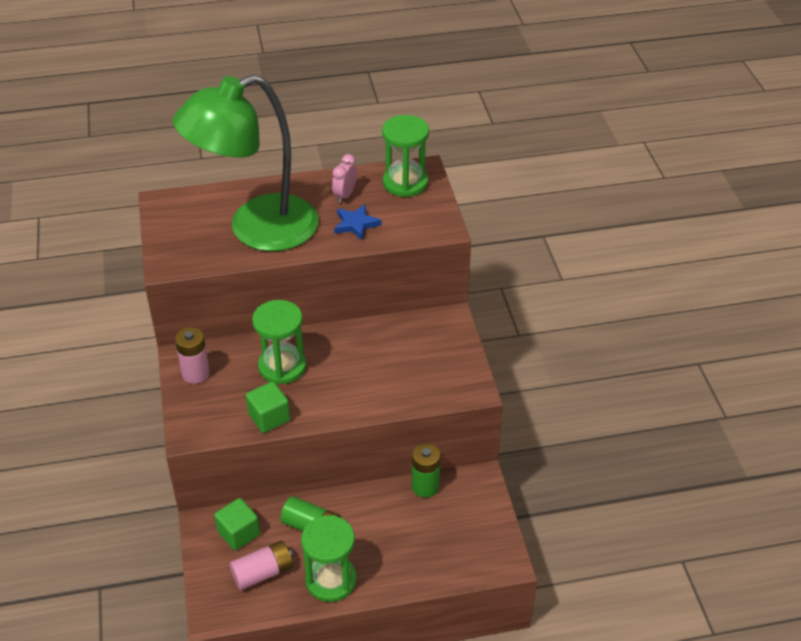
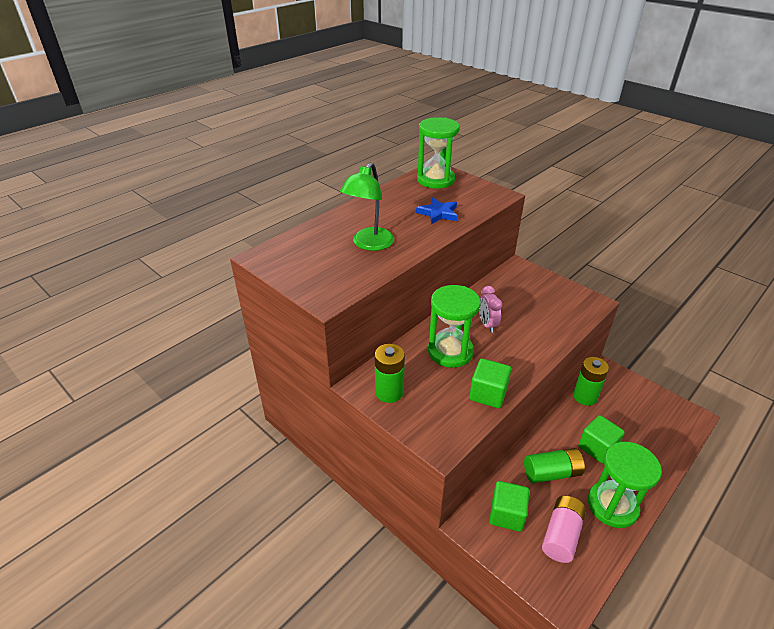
camera: 35 degrees left, 5 degrees down
(196, 373) = (389, 392): pink battery -> green battery
(256, 229) = (369, 244): green lamp -> green lamp, size x0.50
(345, 195) = (405, 200): pink clock -> pink clock (487, 324)
(377, 533) = (597, 448): none -> green cube

